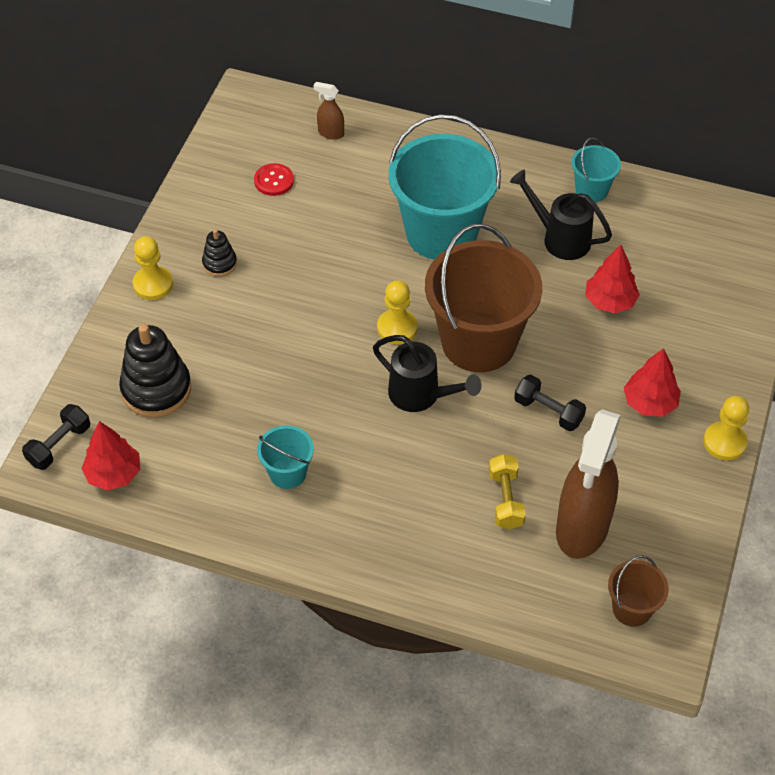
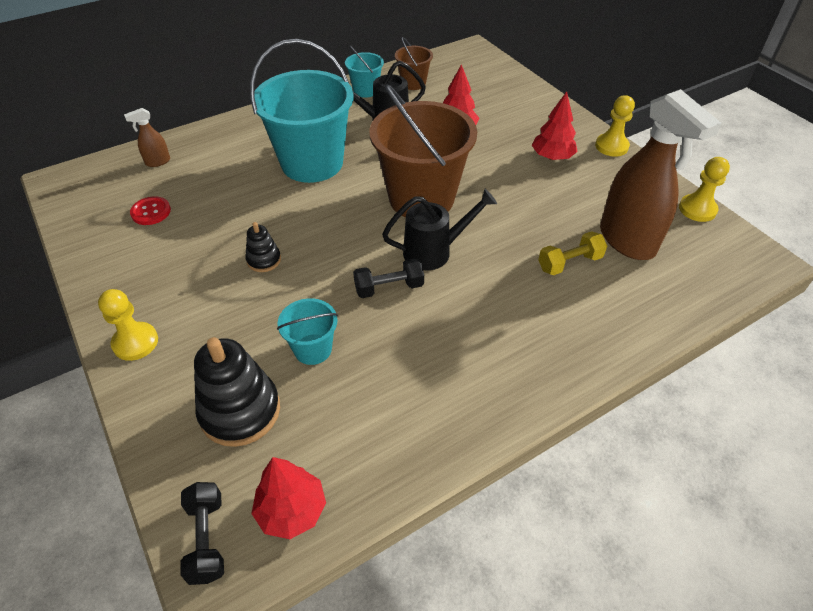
camera: 50 degrees left, 5 degrees down
(219, 263) = (176, 287): black stacking toy -> black stacking toy (264, 260)
(287, 473) = (425, 373): turquoise bucket -> turquoise bucket (313, 349)
(397, 328) = (362, 228): yellow pawn -> yellow pawn (697, 209)
(505, 499) = (569, 263): yellow dumbbell -> yellow dumbbell turned 60 degrees counterclockwise
(548, 411) = (514, 201): black dumbbell -> black dumbbell (389, 287)
(632, 608) = (715, 256): brown bucket -> brown bucket (413, 83)

